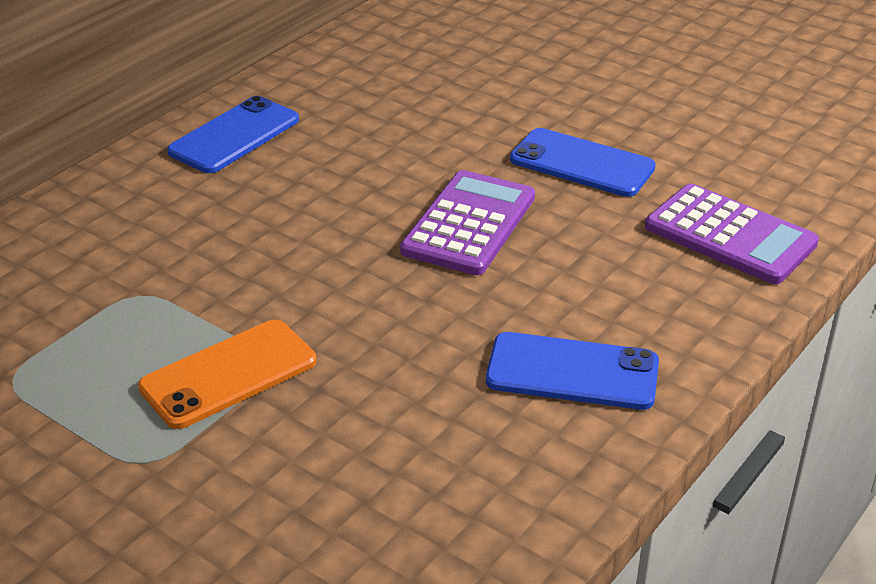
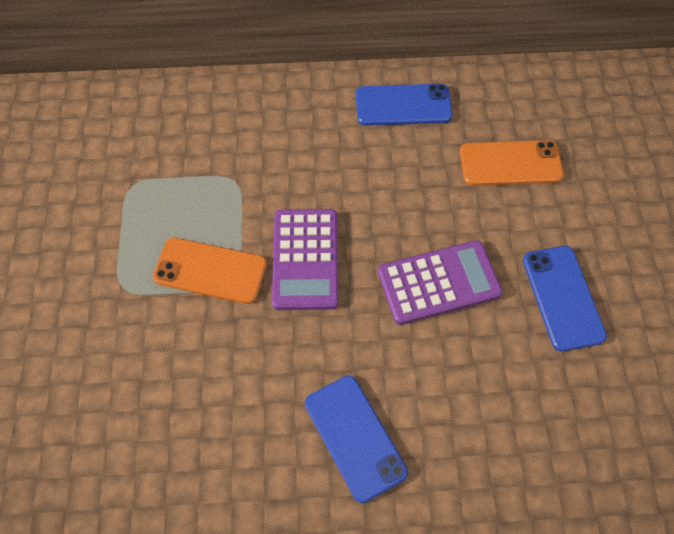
camera: 50 degrees right, 25 degrees up
(401, 113) = (510, 163): none -> orange phone
(730, 235) = (573, 438): purple calculator -> purple calculator (305, 259)

